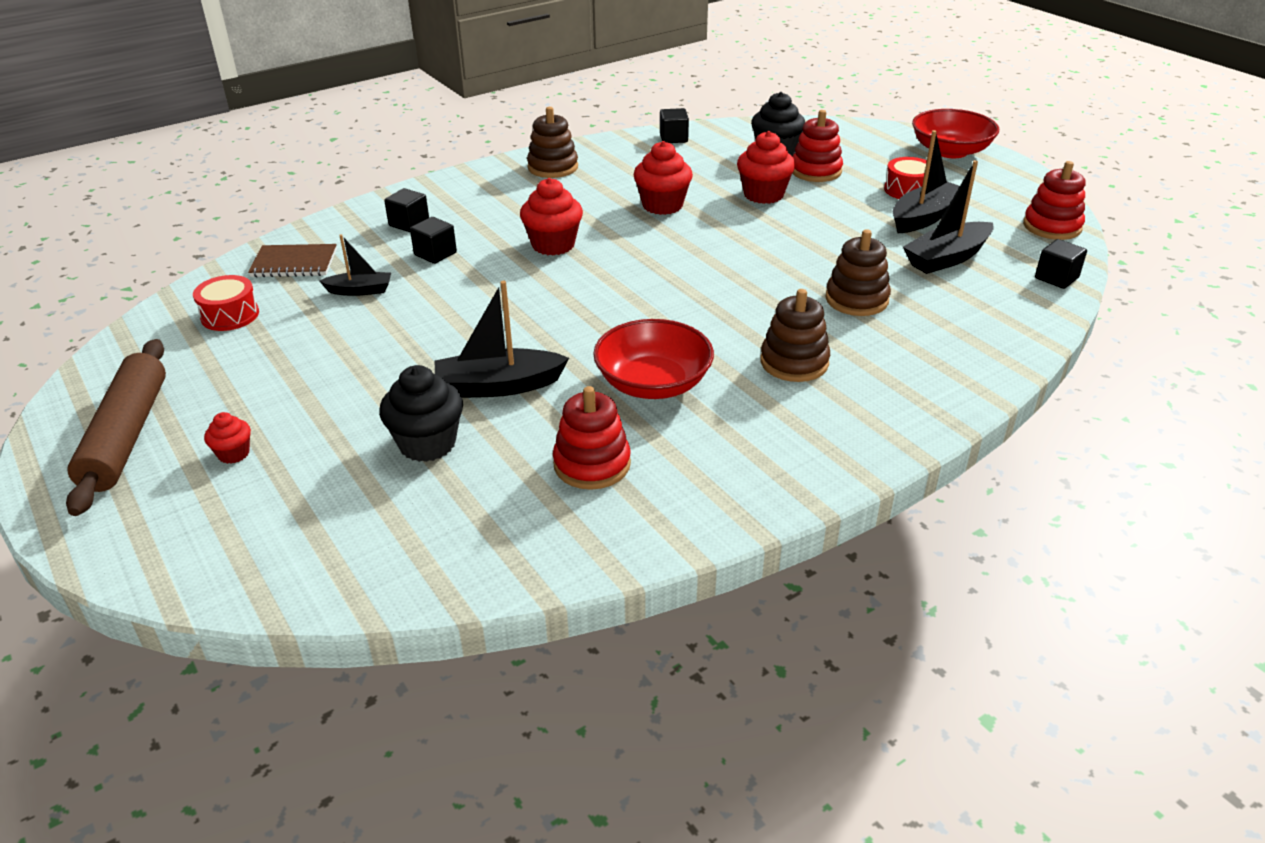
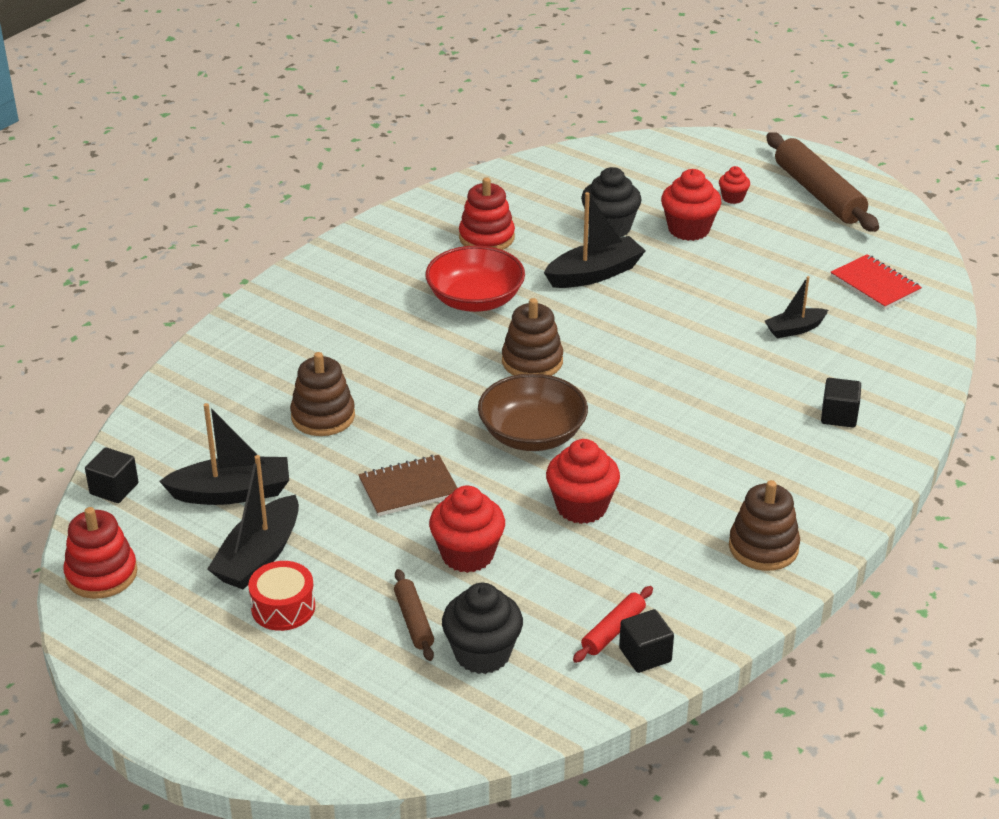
camera: 160 degrees right, 0 degrees up
(230, 315) = (875, 284): red drum -> red notebook
(294, 263) = (891, 344): brown notebook -> brown notebook (408, 488)
(435, 254) = (770, 383): black cube -> none
(553, 245) = (662, 420): red cupcake -> red cupcake (688, 229)
(670, 254) = (532, 434): none -> brown bowl
(685, 149) = (613, 630): none -> red rolling pin
(794, 362) = (366, 340): brown stacking toy -> brown stacking toy (532, 361)
(816, 171) = (413, 621): red stacking toy -> brown rolling pin
(947, 258) = (232, 493): black boat -> black boat turned 45 degrees clockwise
(950, 151) = (223, 720): red bowl -> none

